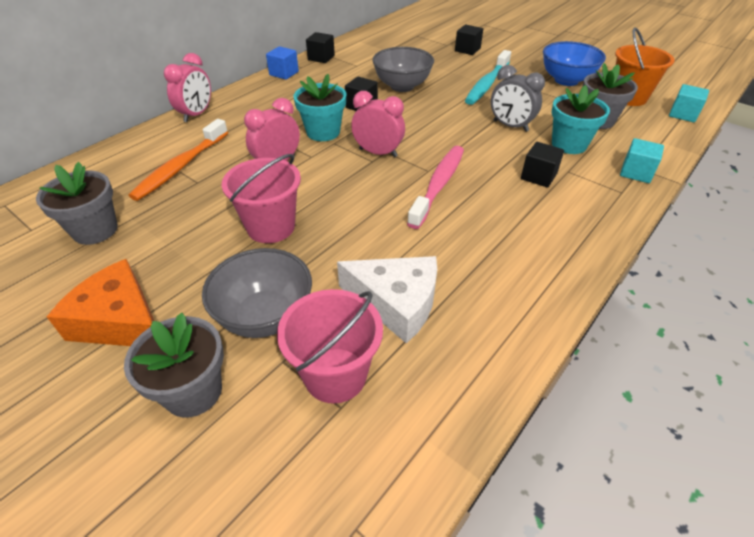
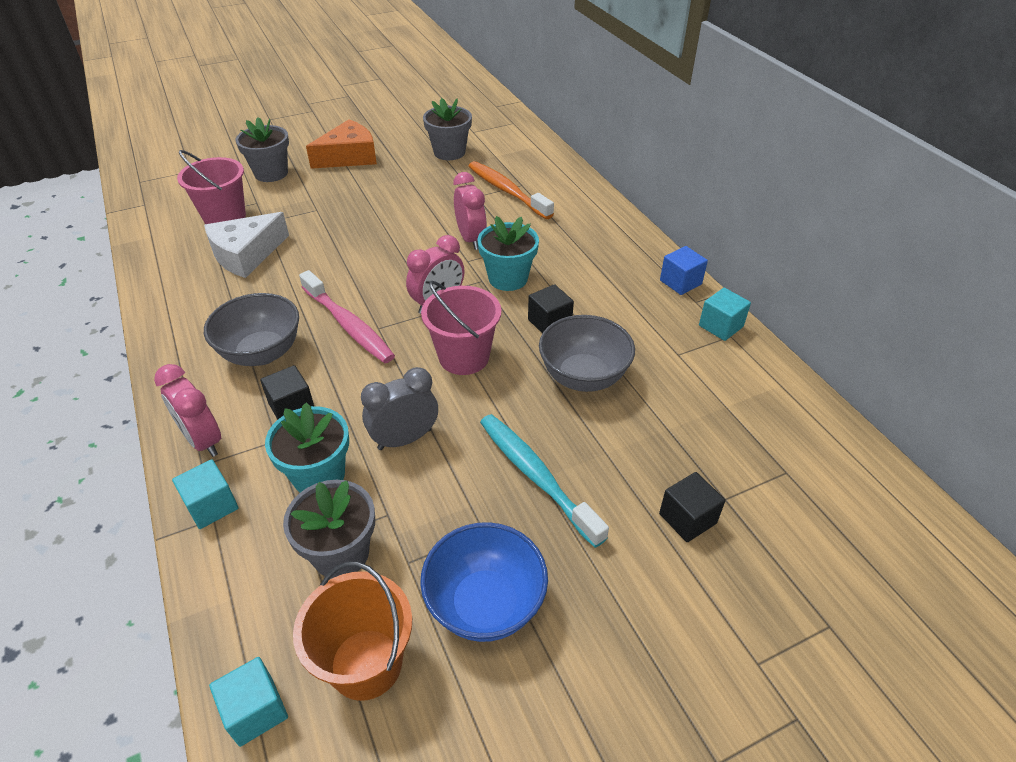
camera: 115 degrees right, 0 degrees up
(197, 114) = (602, 208): pink clock -> pink clock (203, 440)
(265, 316) = (296, 202): grey bowl -> grey bowl (262, 353)
(271, 227) = (382, 219): pink bucket -> pink bucket (464, 357)
(321, 58) = (720, 326): black cube -> turquoise cube

